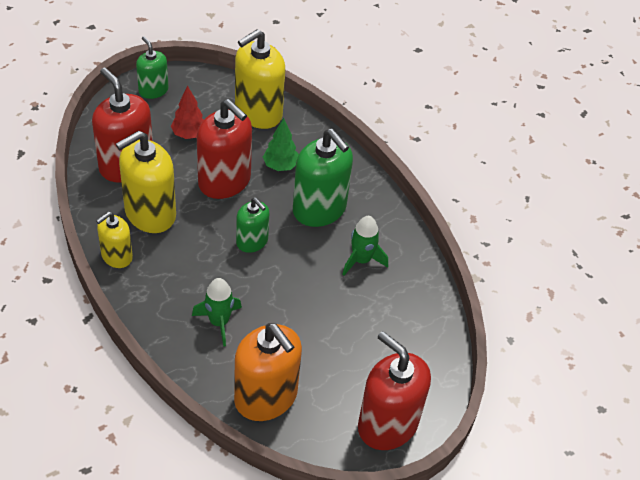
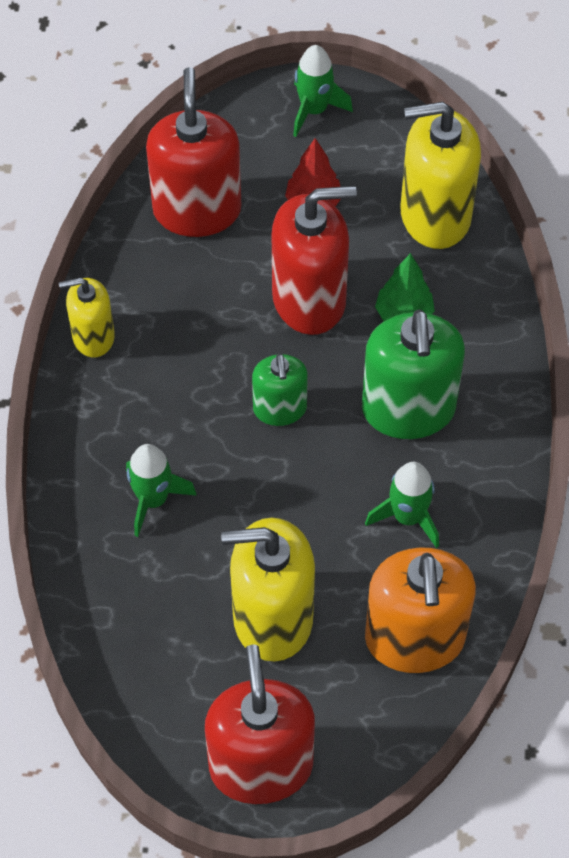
camera: 40 degrees right, 10 degrees up
(150, 213) = (177, 297): yellow soap dispenser -> yellow soap dispenser (272, 618)
(153, 90) = (314, 110): green soap dispenser -> green rocket
(224, 181) = (309, 299): red soap dispenser -> red soap dispenser turned 90 degrees counterclockwise
(266, 397) = (136, 635): orange soap dispenser -> orange soap dispenser (414, 638)

